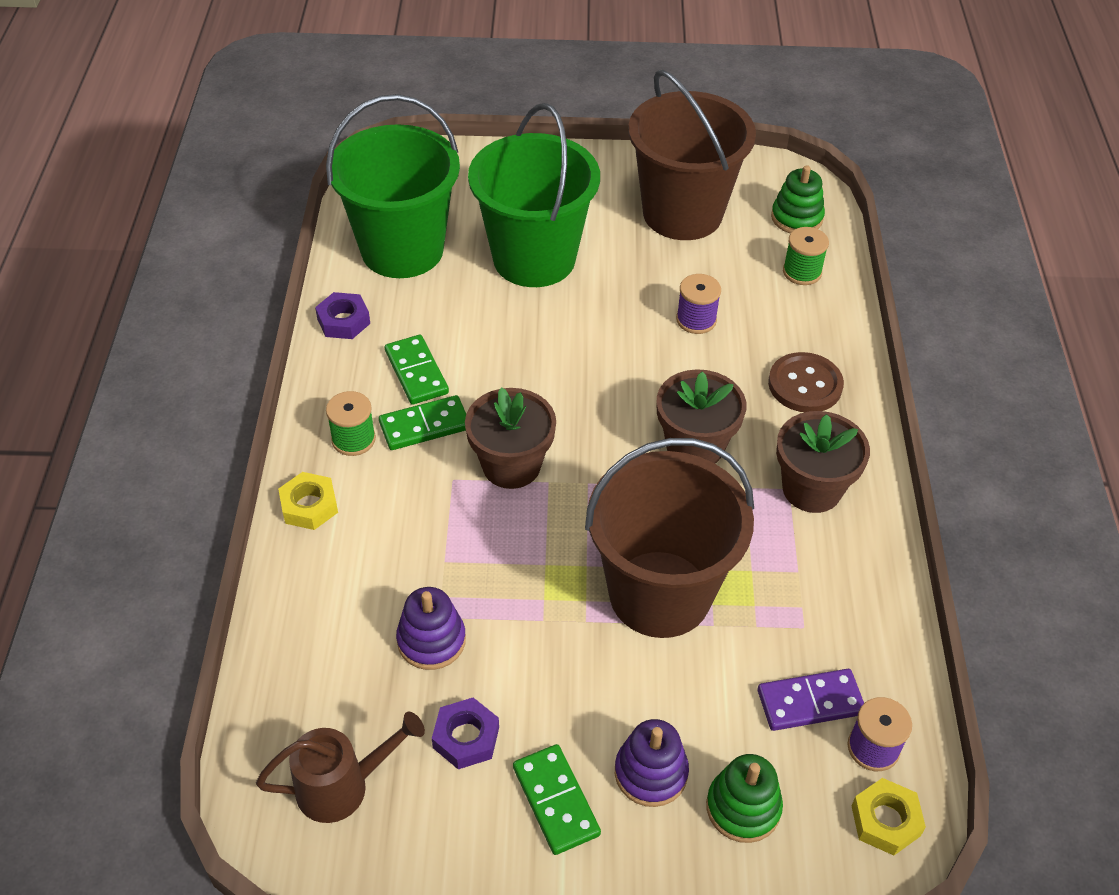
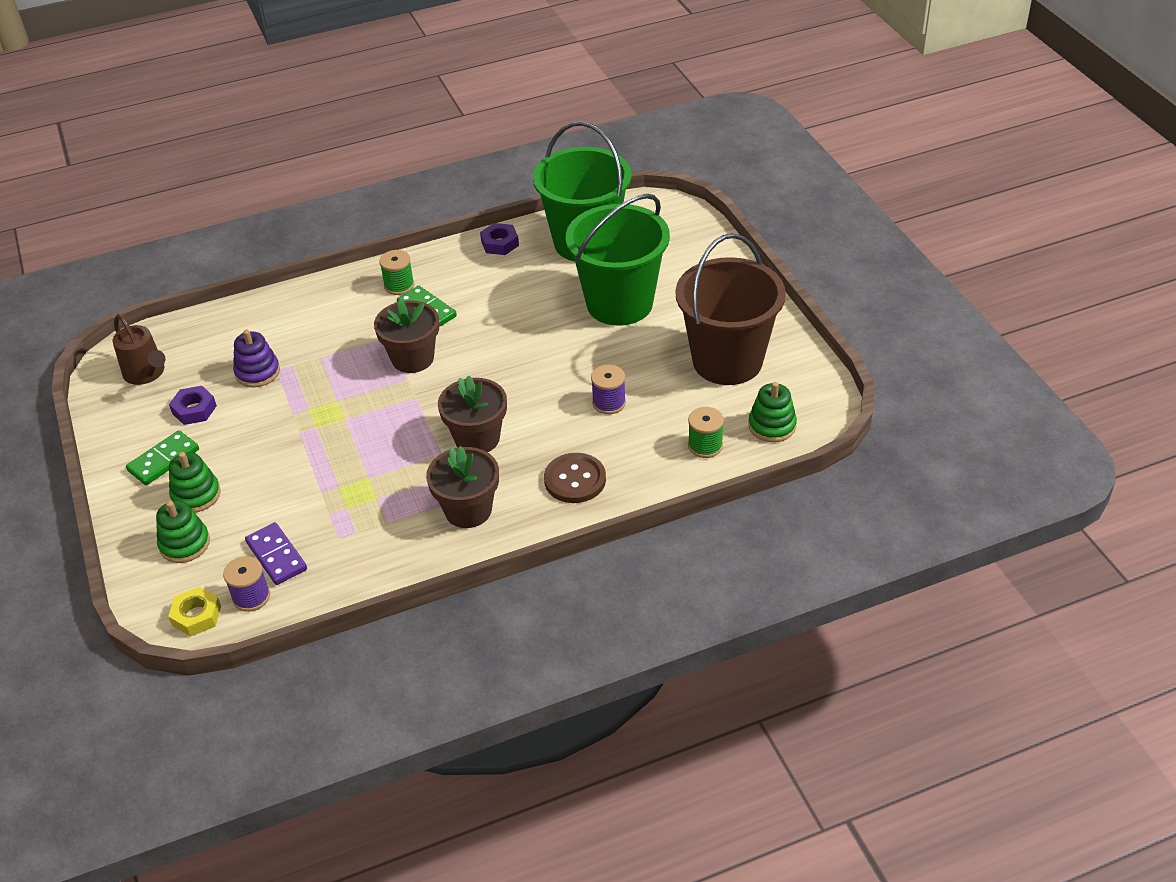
camera: 70 degrees right, 5 degrees down
(309, 506) = (336, 288): yellow nut -> none
(416, 372) = (472, 290): green domino -> none
(650, 773) = (196, 495): purple stacking toy -> green stacking toy
(660, 594) = (336, 459): brown bucket -> none

